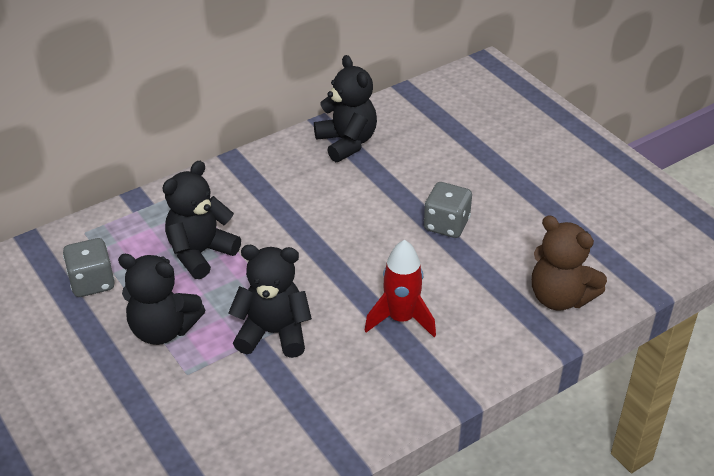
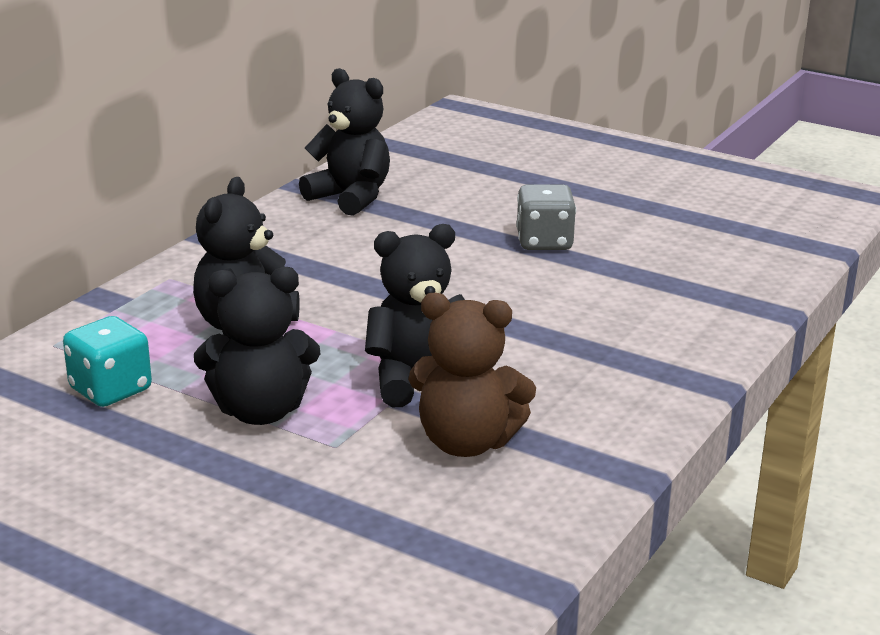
camera: 25 degrees left, 15 degrees down
(92, 282) = (110, 390): grey dice -> turquoise dice
(401, 319) = (570, 331): red rocket -> none
(560, 297) = (737, 274): brown teddy bear -> brown teddy bear (466, 442)

